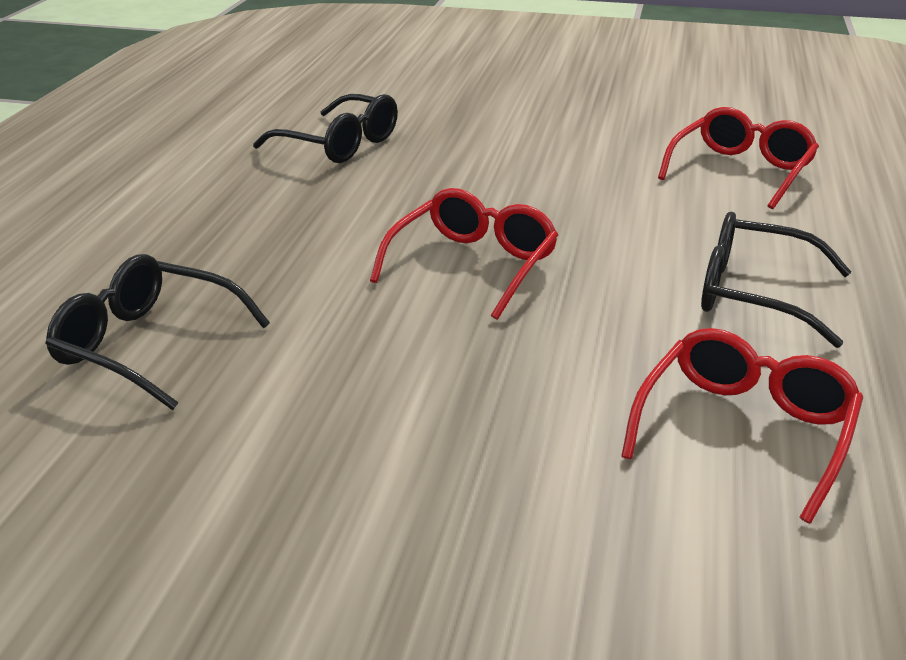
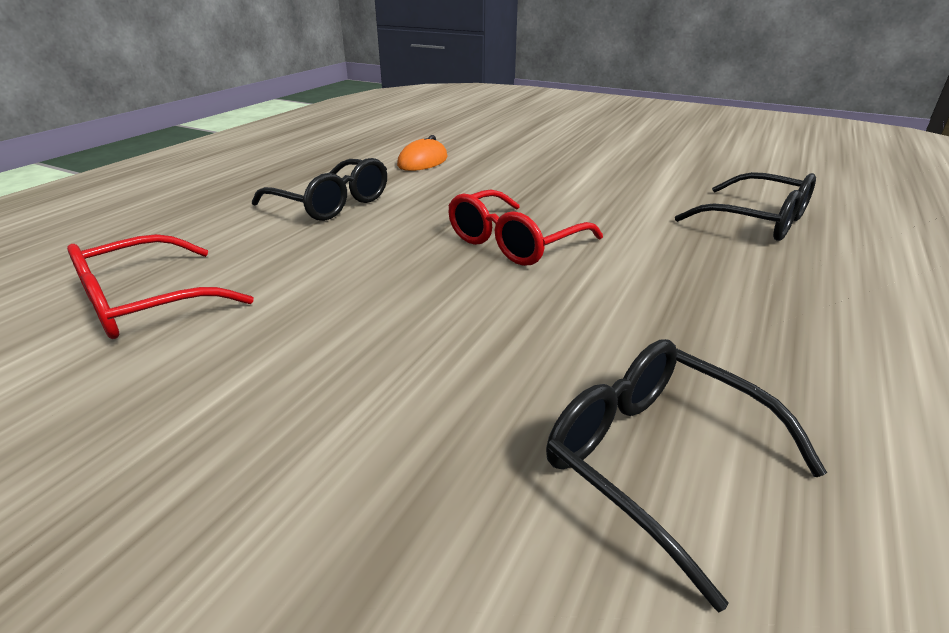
camera: 165 degrees left, 0 degrees up
(744, 430) = (423, 161): red glasses -> orange mouse

